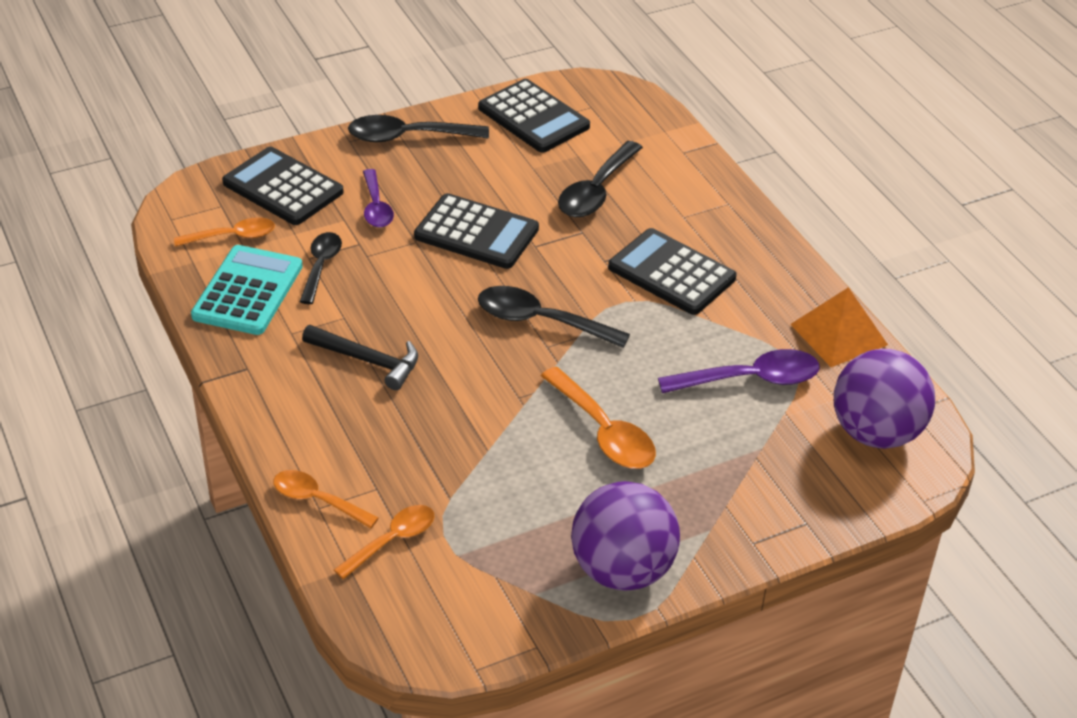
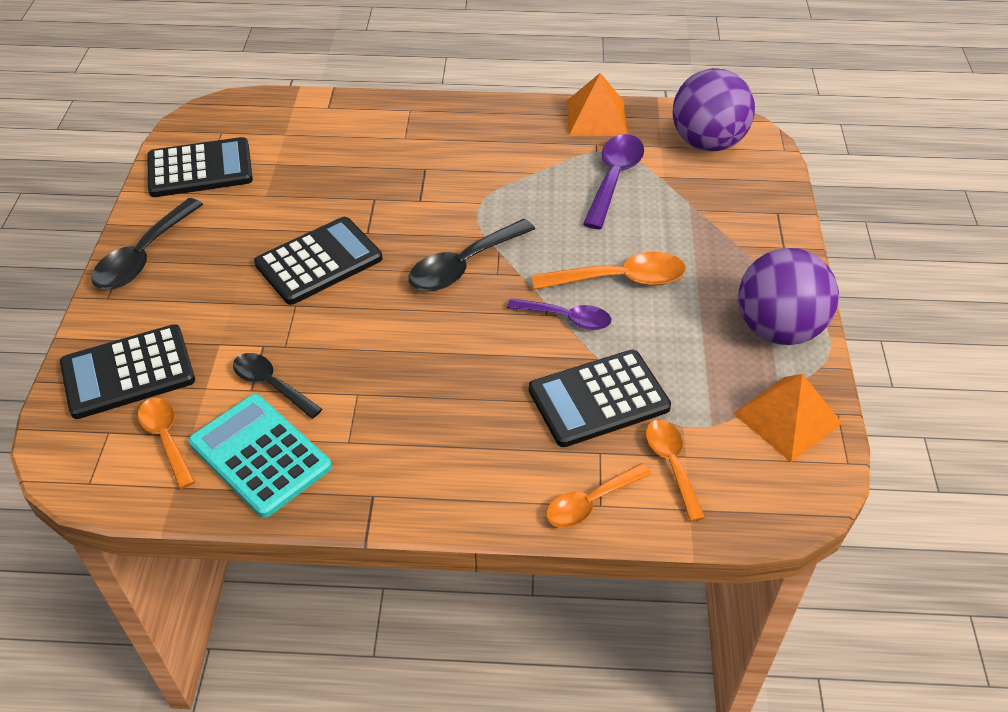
camera: 60 degrees left, 5 degrees up
(233, 236) = (166, 438): orange spoon -> orange spoon turned 45 degrees counterclockwise
(368, 360) = (430, 397): black hammer -> none
(376, 207) = (223, 314): purple spoon -> purple spoon (567, 318)
(504, 608) = (787, 418): none -> orange pyramid
(596, 191) = (331, 171): black spoon -> none
(671, 273) = (465, 170): black calculator -> black calculator (598, 399)

